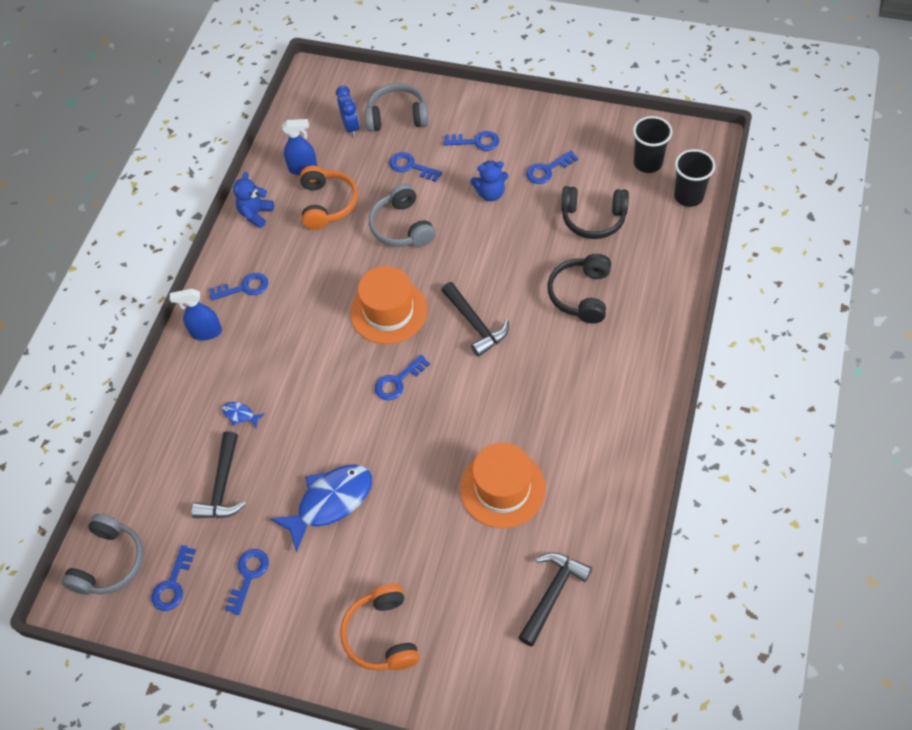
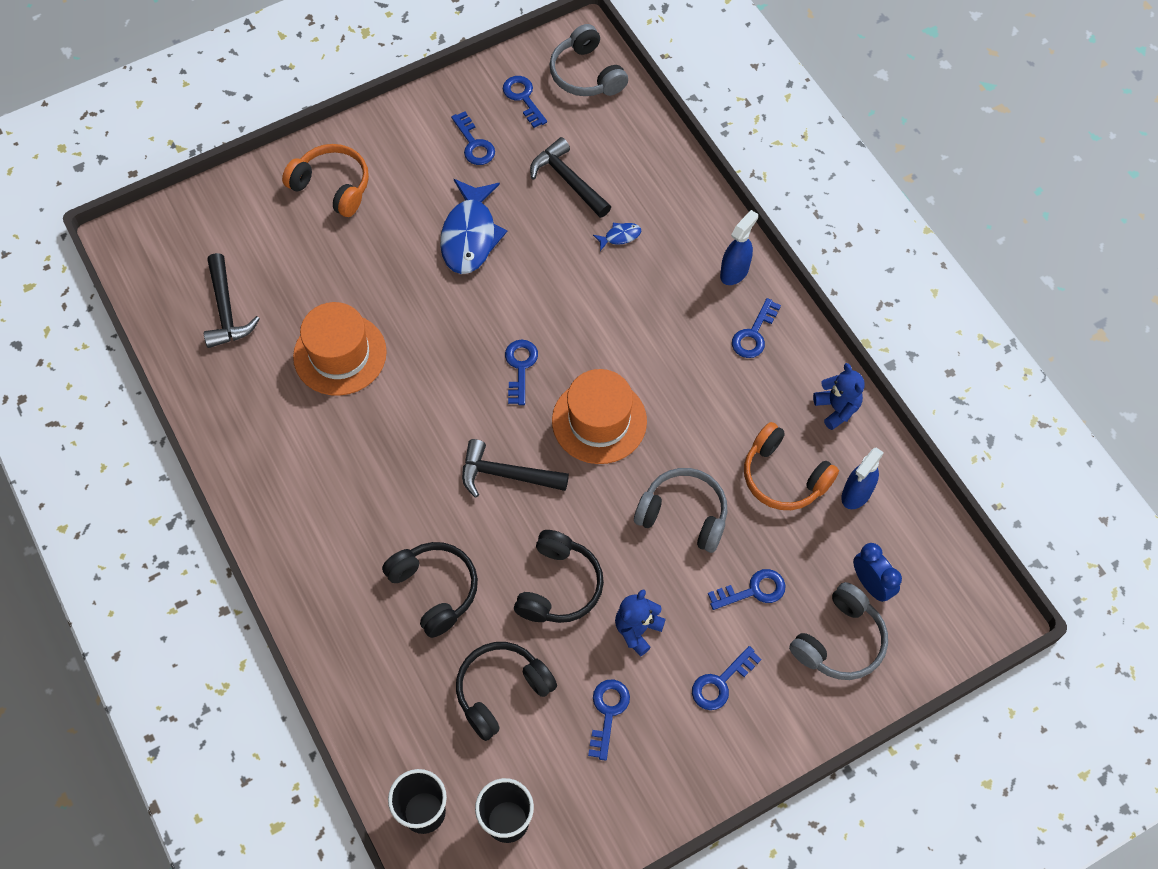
camera: 130 degrees right, 5 degrees up
(351, 127) = (871, 584): blue clock -> blue clock turned 150 degrees counterclockwise
(509, 244) = (559, 586): none -> black headphones

